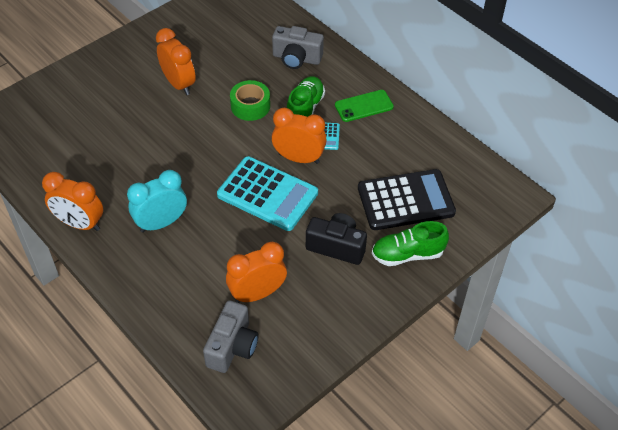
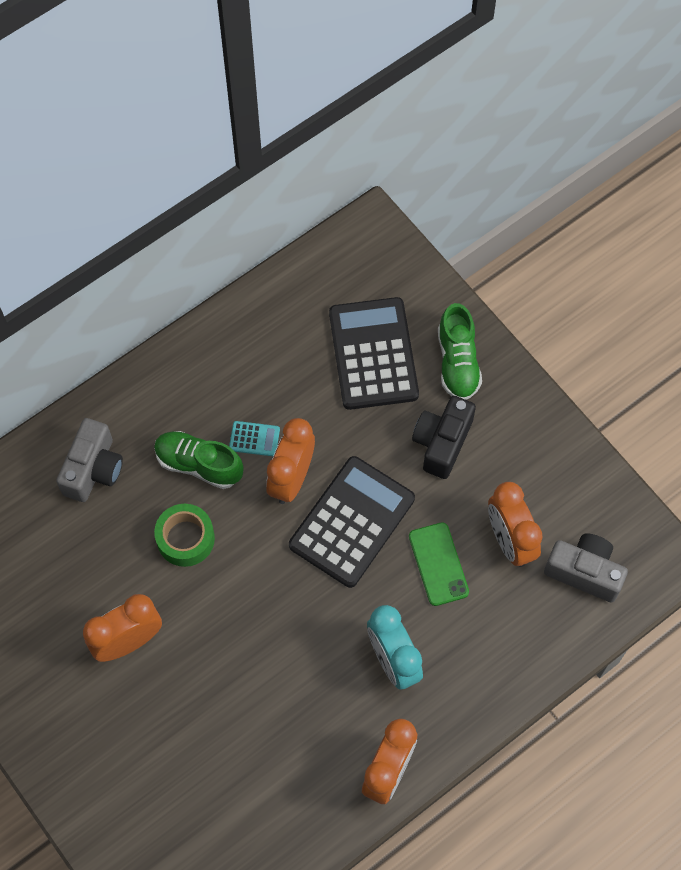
camera: 85 degrees left, 15 degrees up
(267, 194) = (352, 522): turquoise calculator -> black calculator
(364, 106) = (201, 386): green phone -> green phone (438, 564)

